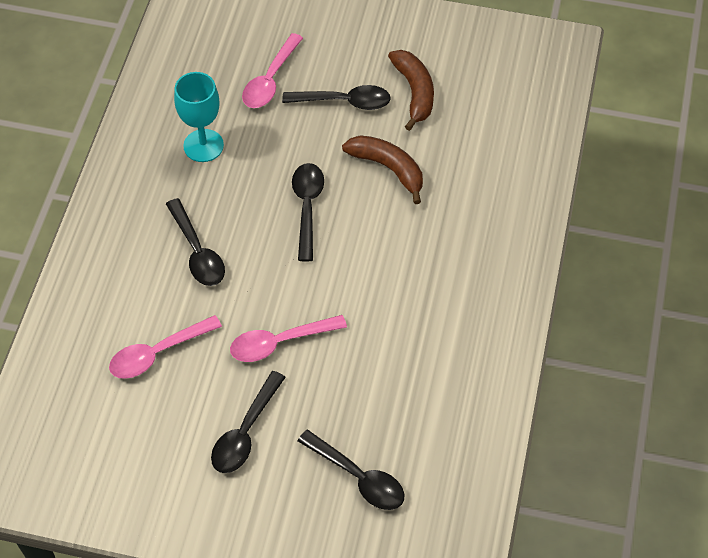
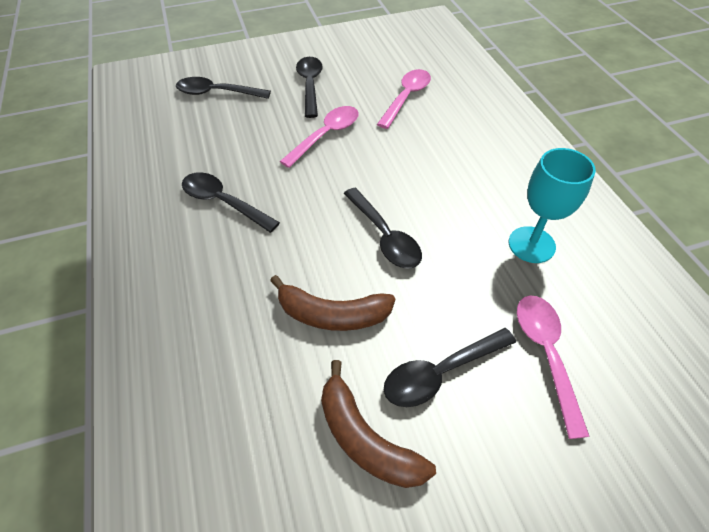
camera: 150 degrees right, 5 degrees down
(197, 251) = (443, 162): black spoon -> black spoon (223, 202)

